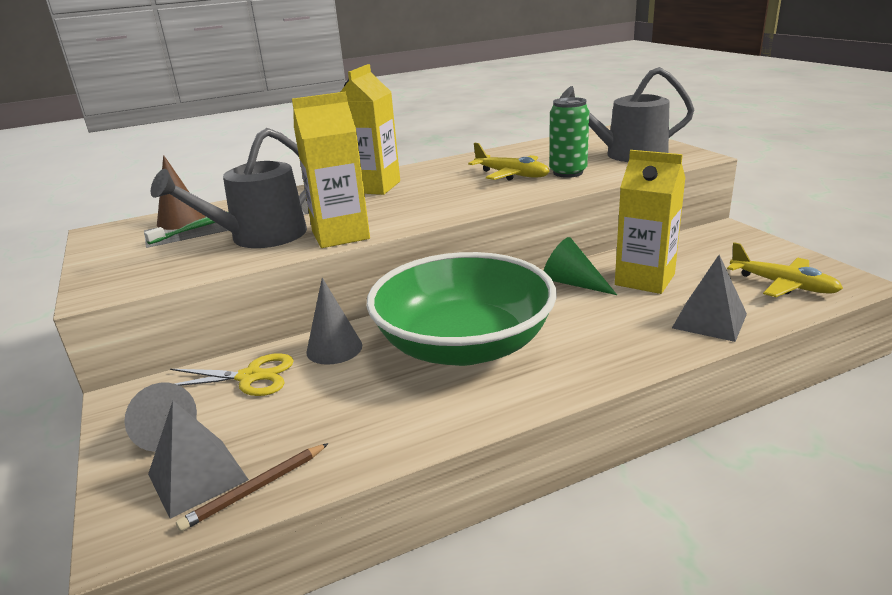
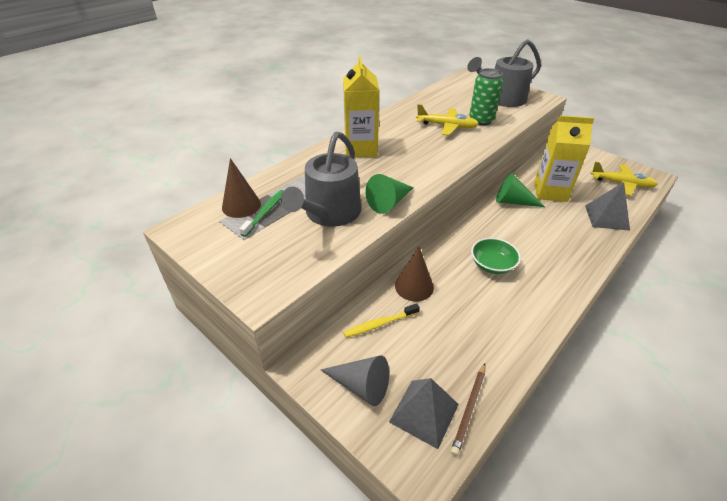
camera: 25 degrees left, 15 degrees up
(250, 377) = (380, 324): yellow scissors -> yellow toothbrush
(334, 348) = (414, 286): grey cone -> brown cone
(340, 235) = (389, 202): yellow carton -> green cone
(464, 345) = (492, 265): green bowl -> green bowl, size x0.40

